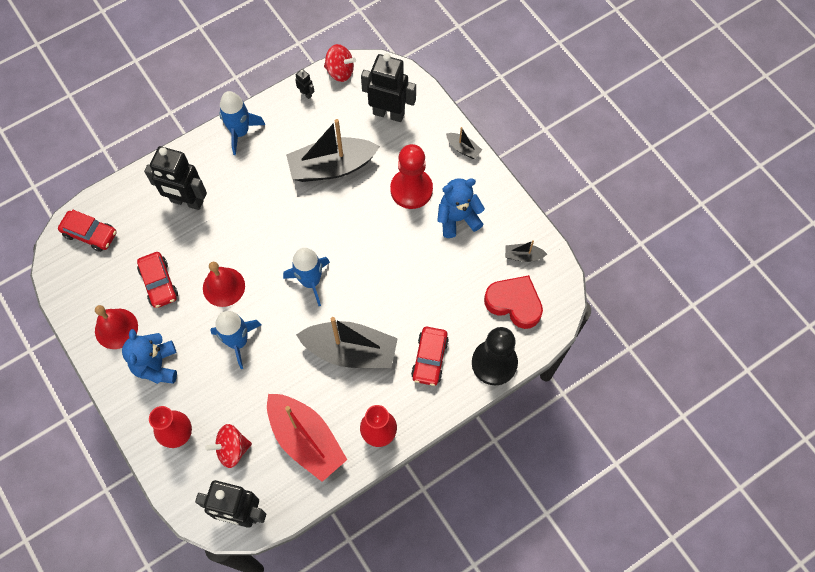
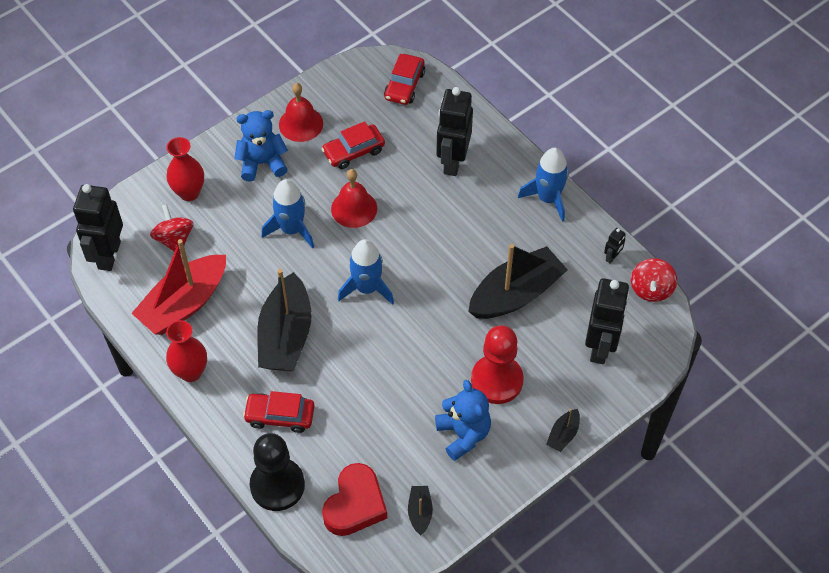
camera: 85 degrees right, 10 degrees down
(332, 167) = (516, 294): black boat -> black boat turned 75 degrees clockwise

